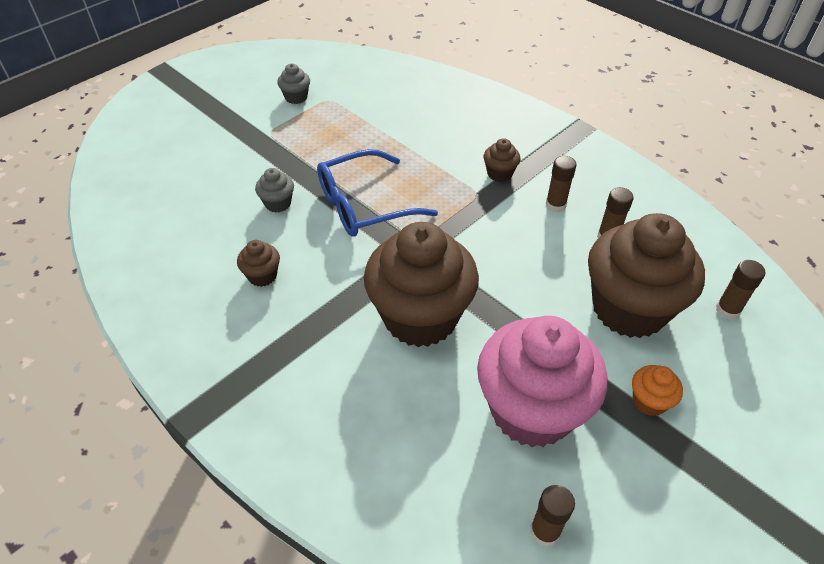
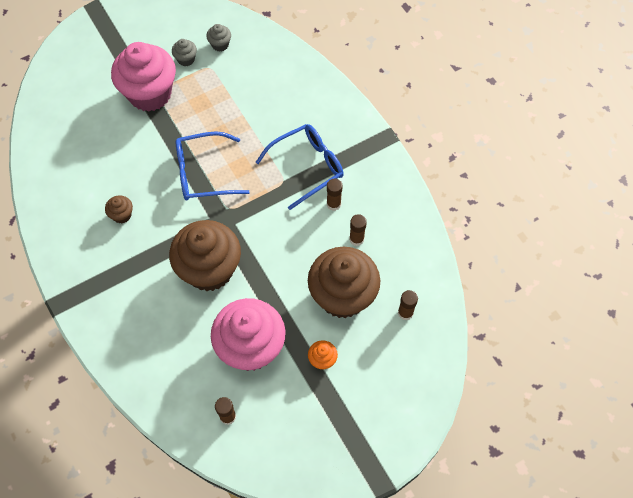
camera: 15 degrees right, 15 degrees up
(260, 137) = (150, 94): none -> pink cupcake
(278, 203) = (146, 158): grey cupcake -> grey cupcake (220, 45)
(499, 174) = (307, 167): brown cupcake -> blue glasses

